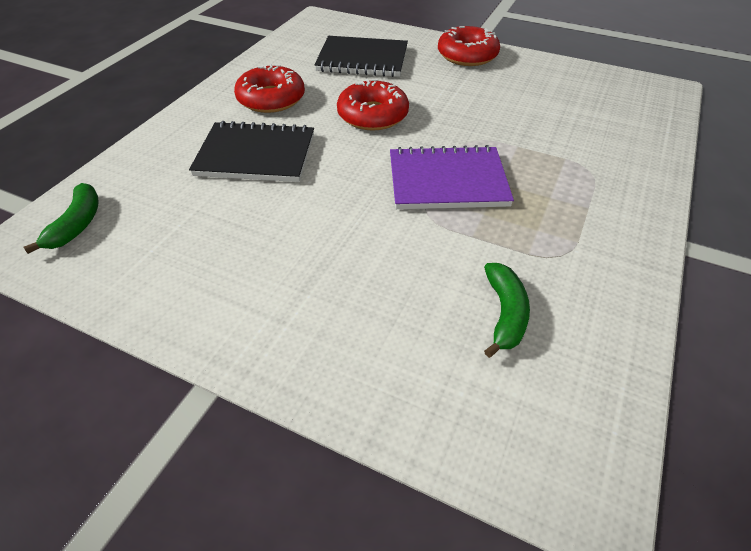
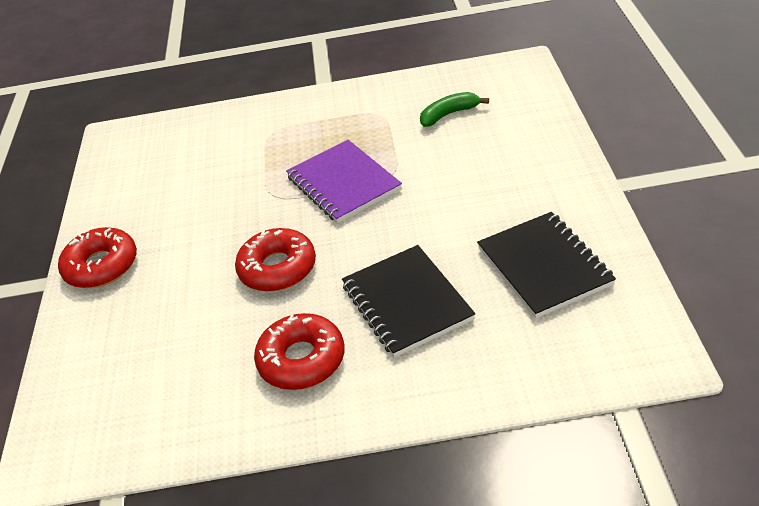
camera: 115 degrees left, 5 degrees down
(77, 224) = (599, 342): green banana -> none
(362, 59) = (159, 340): black notebook -> black notebook (544, 266)

